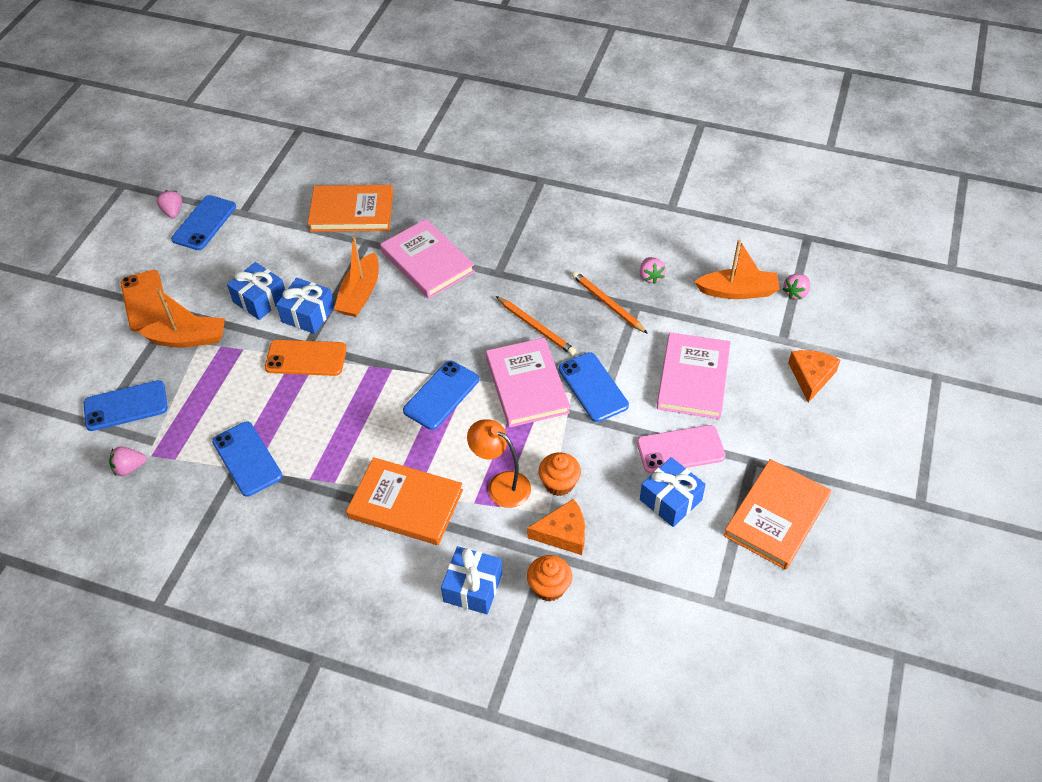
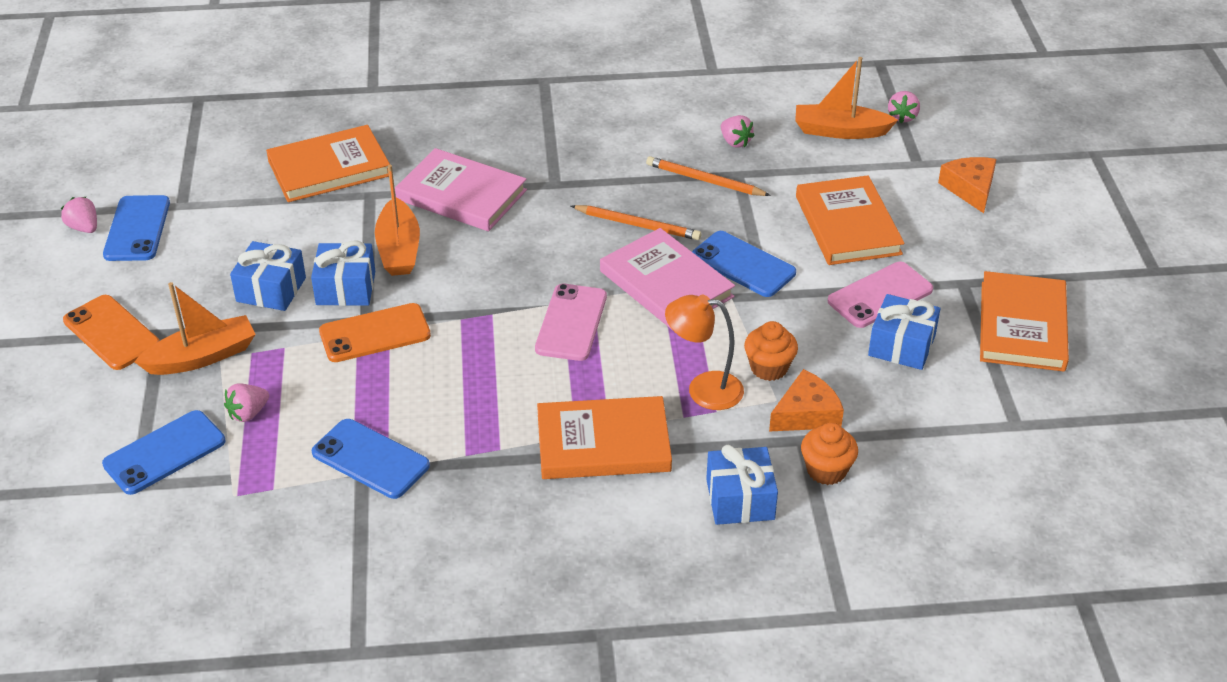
camera: 25 degrees left, 10 degrees down
(129, 468) = (216, 517): pink strawberry -> pink strawberry (248, 413)
(441, 395) = (571, 323): blue phone -> pink phone
(693, 378) = (847, 225): pink book -> orange book
(738, 291) = (840, 131): orange boat -> orange boat turned 150 degrees counterclockwise

